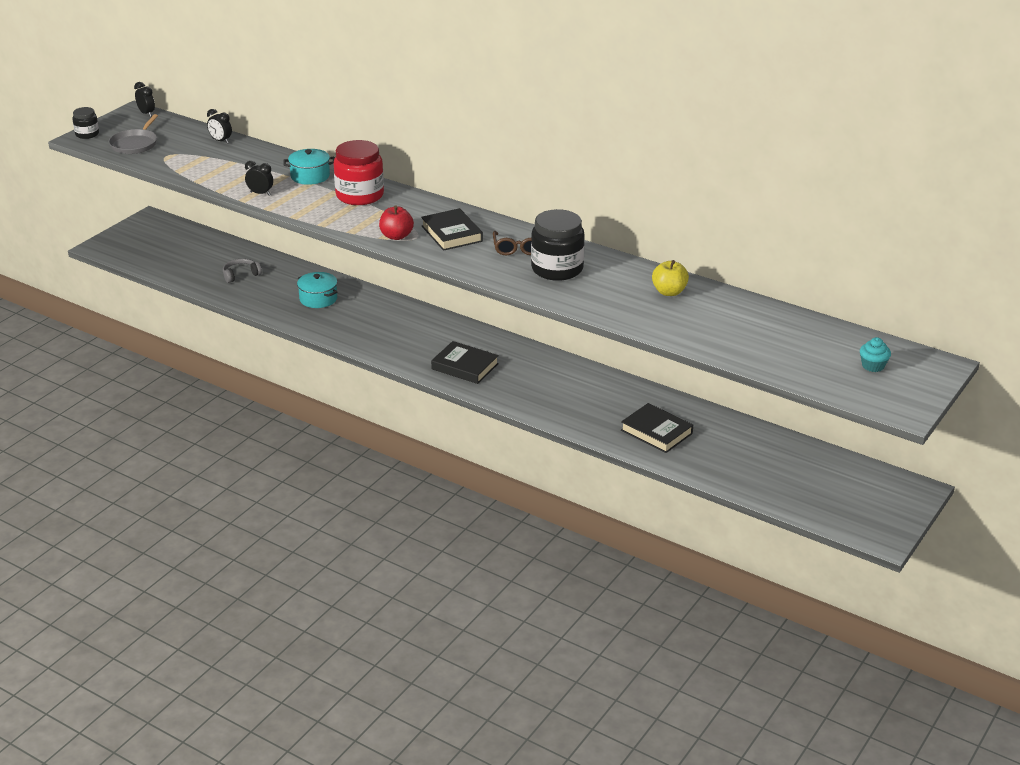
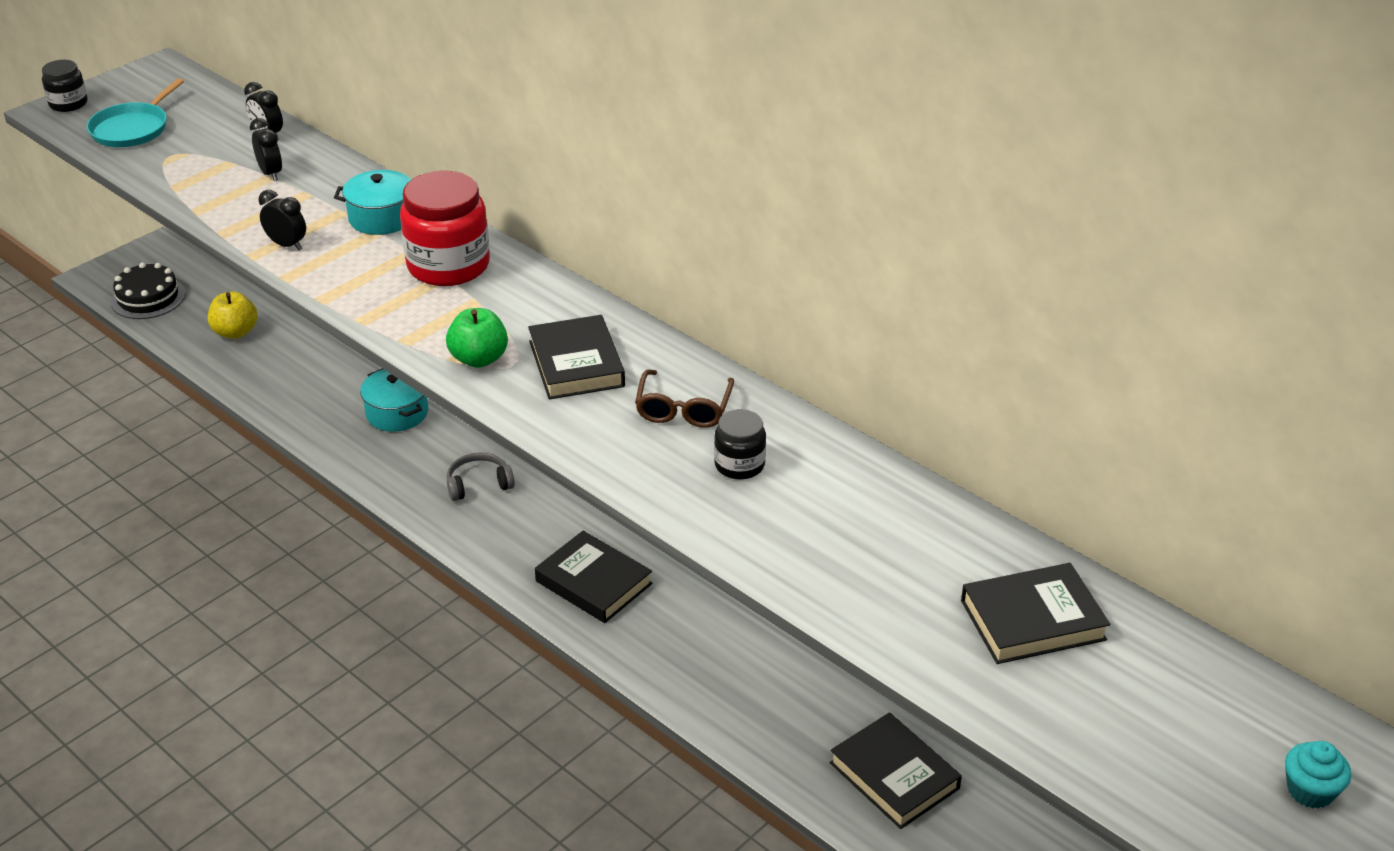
camera: 10 degrees right, 5 degrees up
(135, 144) = (132, 129): grey pan -> turquoise pan
(136, 255) = (148, 298): none -> black cake
(146, 113) = (176, 73): black clock -> black clock (271, 173)
(240, 275) = (292, 352): grey headphones -> grey headphones (479, 484)
(396, 236) = (479, 359): red apple -> green apple
(557, 269) = (739, 465): black jar -> black jar, size x0.53
(669, 292) = (934, 544): yellow apple -> yellow apple (235, 332)
(726, 317) = (1032, 620): none -> black book

